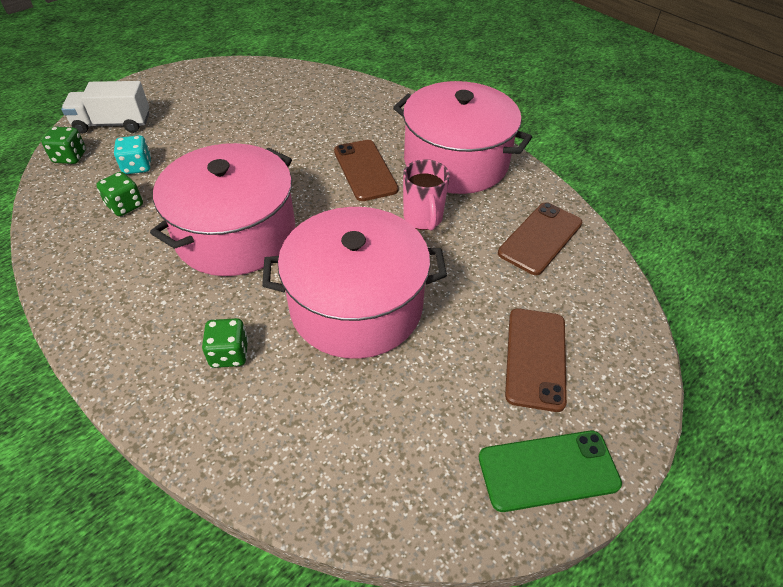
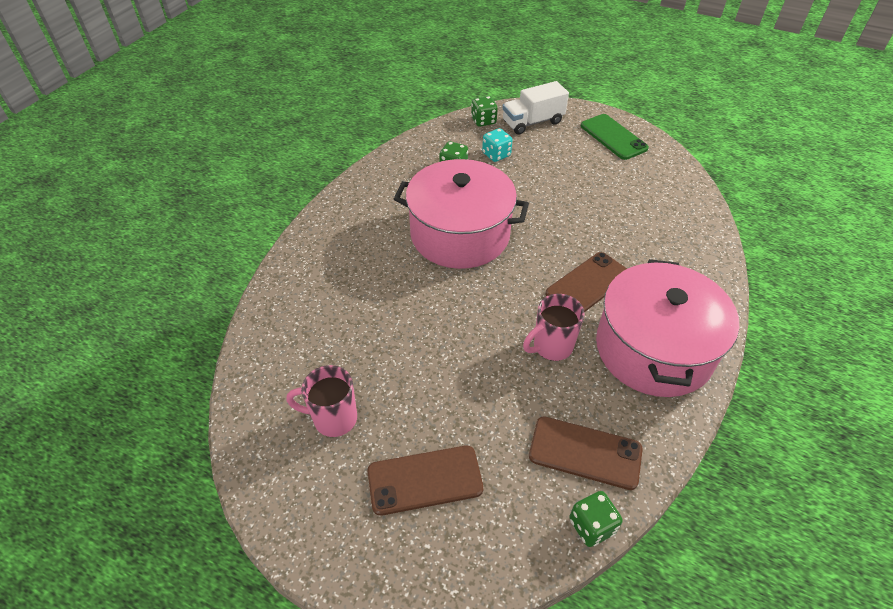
camera: 70 degrees right, 0 degrees up
(113, 124) = (532, 122): white truck -> white truck turned 90 degrees counterclockwise
(229, 354) = (348, 277): green dice -> green dice (591, 526)
(356, 306) = (424, 332): pink pot -> none
(434, 421) = (333, 418): none -> pink mug
(548, 470) = (312, 513): green phone -> green phone (613, 137)

